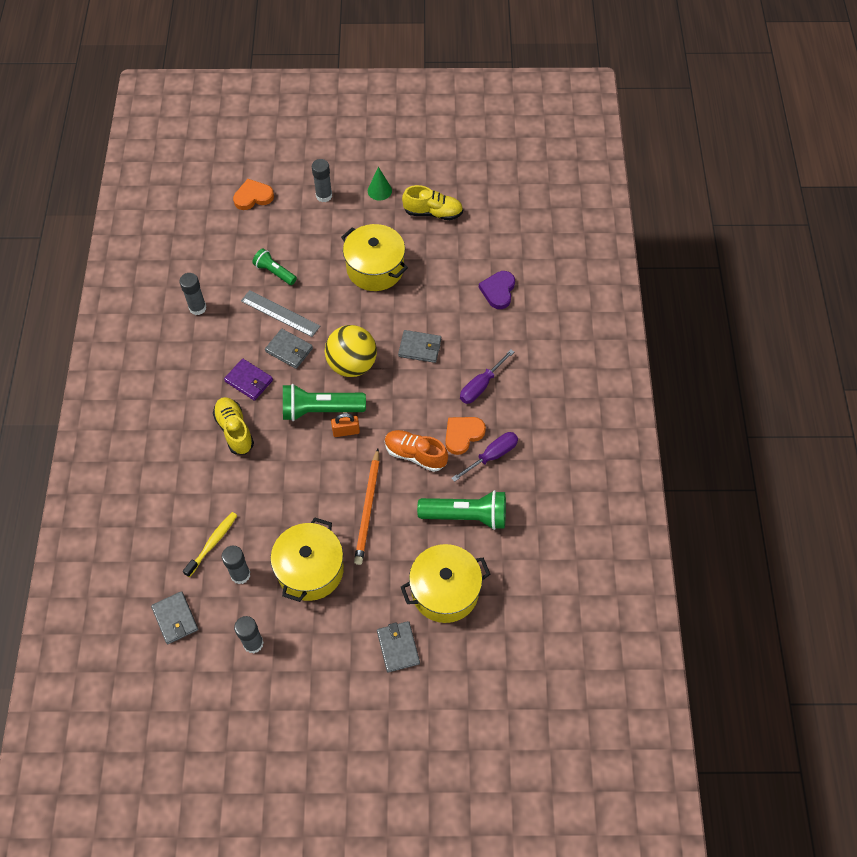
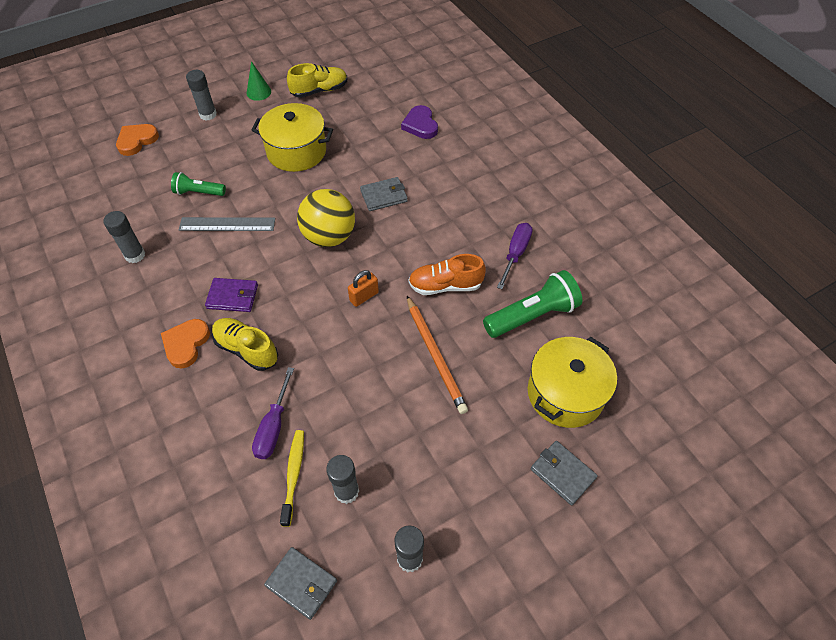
camera: 30 degrees left, 5 degrees down
(289, 350) = (257, 251): grey wallet -> none
(310, 570) = (418, 445): yellow pot -> none
(320, 410) = (325, 289): green flashlight -> none
(463, 435) = (476, 249): orange heart -> orange heart (186, 344)
(481, 385) = (461, 202): purple screwdriver -> purple screwdriver (274, 426)

